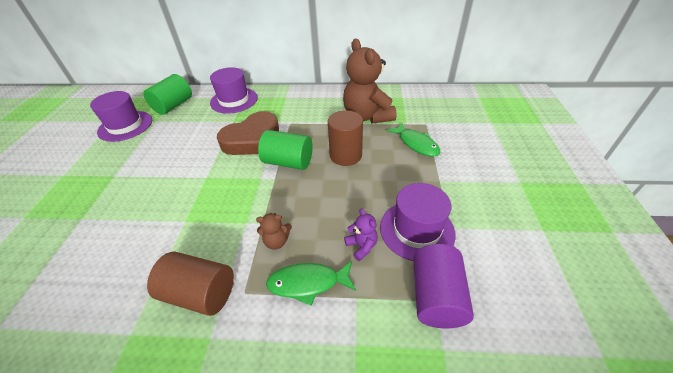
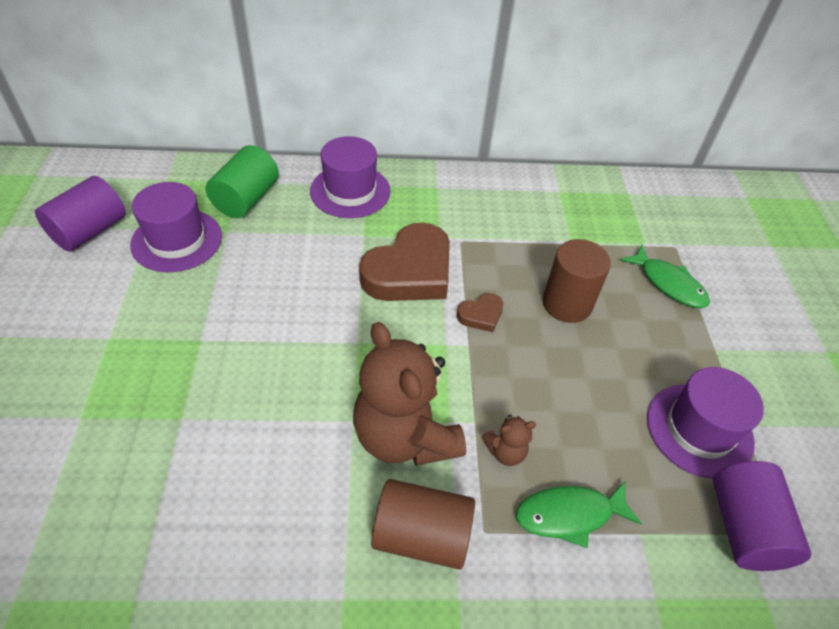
camera: 10 degrees left, 5 degrees up
(81, 122) = (90, 231): none -> purple cylinder
(288, 162) = (481, 315): green cylinder -> brown heart
(361, 246) = (629, 457): purple teddy bear -> none
(367, 116) = (582, 230): brown teddy bear -> brown teddy bear (405, 436)

